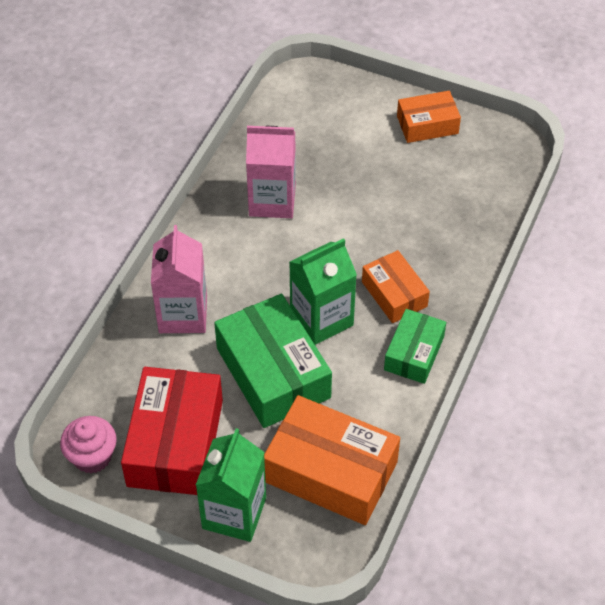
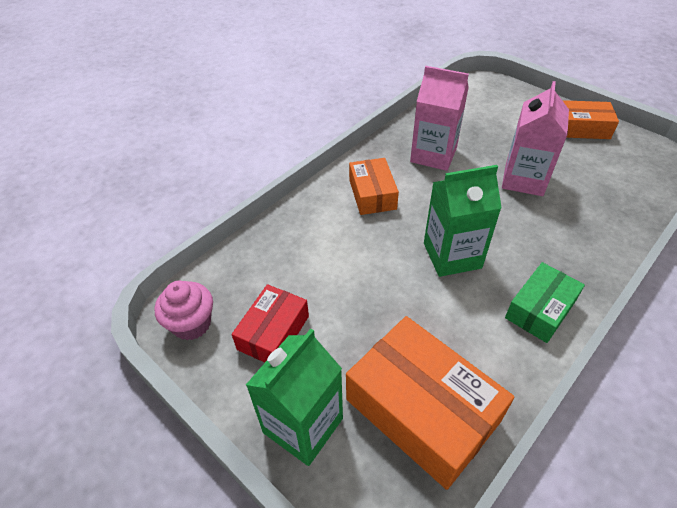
camera: 20 degrees right, 5 degrees down
(175, 443) = (273, 332): red box -> red box, size x0.58
(183, 314) = (326, 222): pink carton -> pink carton (523, 179)
(273, 373) = (391, 292): green box -> none
(394, 294) = (529, 250): orange box -> orange box (372, 194)

